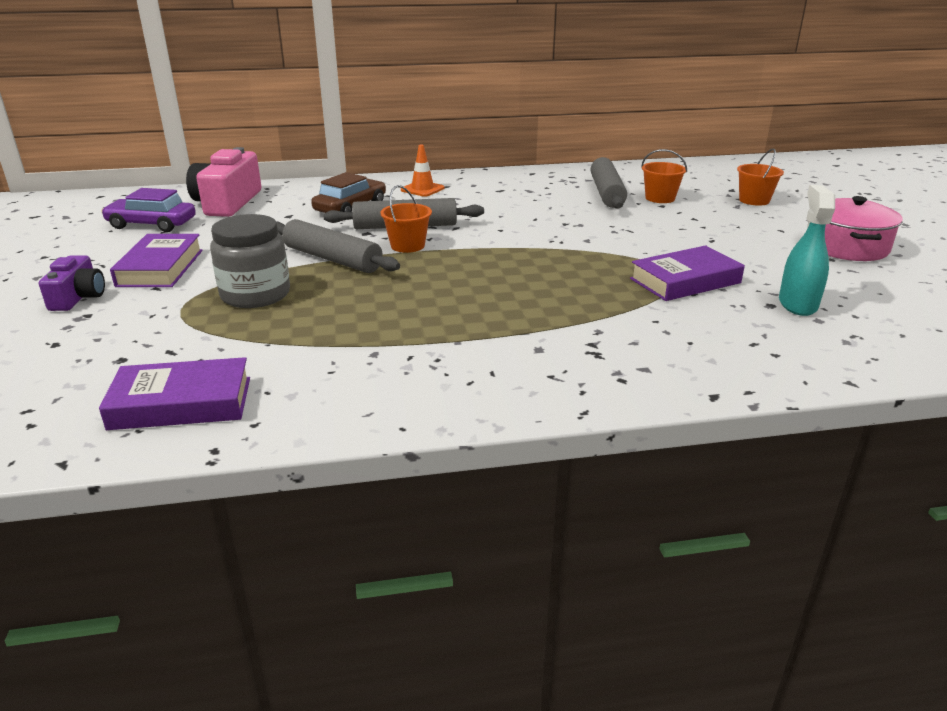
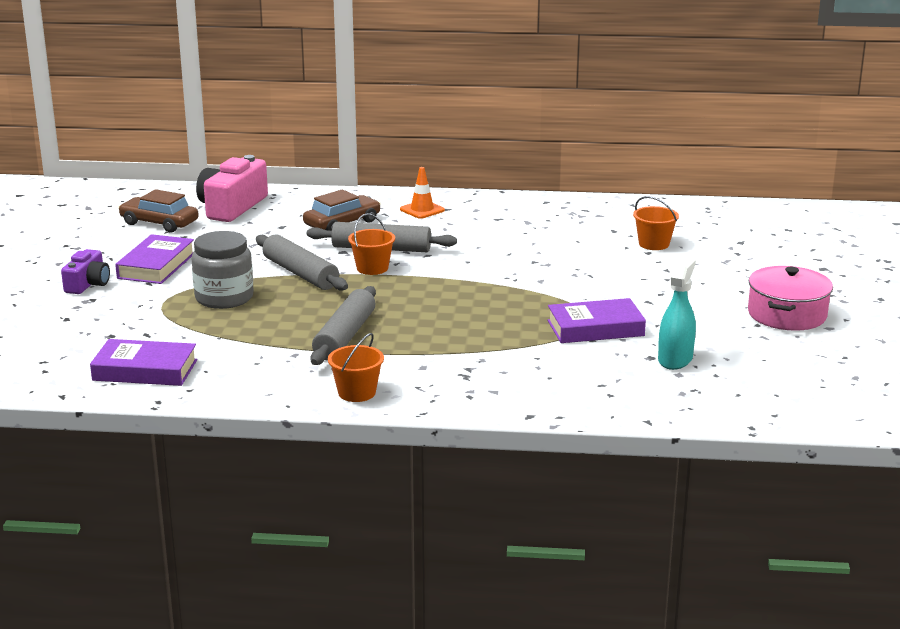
camera: 15 degrees right, 5 degrees down
(152, 224) = (159, 223): purple car -> brown car
(606, 193) = (604, 232): grey rolling pin -> grey rolling pin (345, 336)
(754, 200) = (750, 256): orange bucket -> orange bucket (357, 393)

